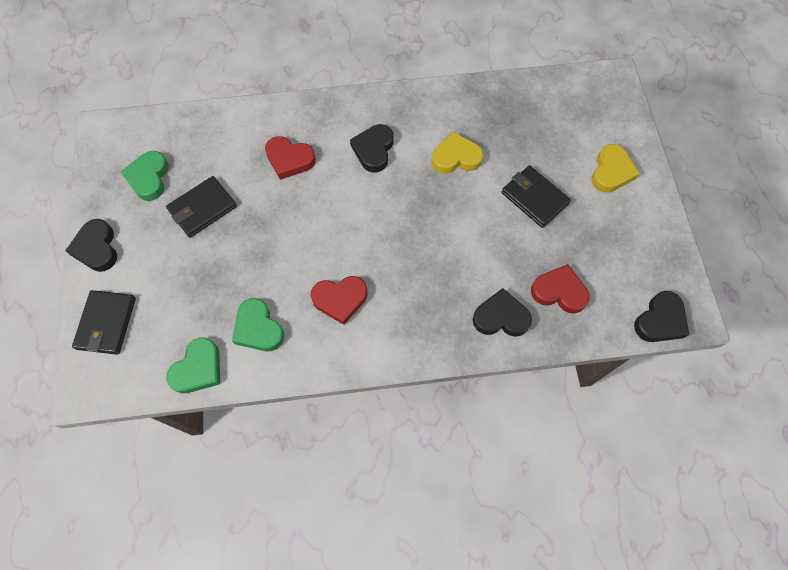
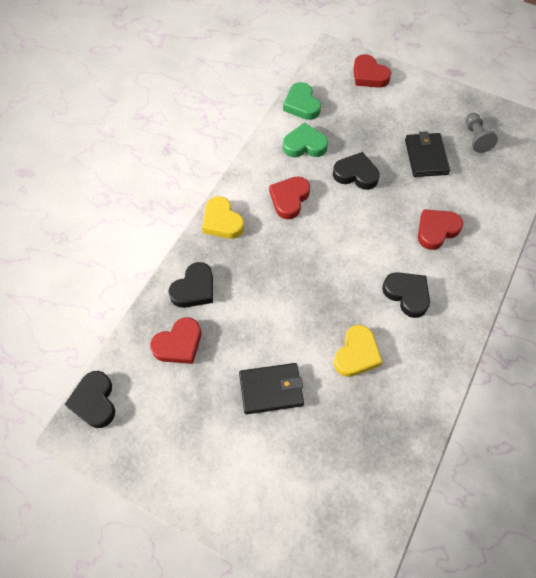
camera: 125 degrees right, 5 degrees down
(97, 248) = (431, 90): black heart -> black heart (356, 174)
(106, 323) = (369, 75): black wallet -> red heart
(149, 178) = (476, 138): green heart -> grey pawn
(611, 172) = (247, 482): yellow heart -> yellow heart (222, 221)

